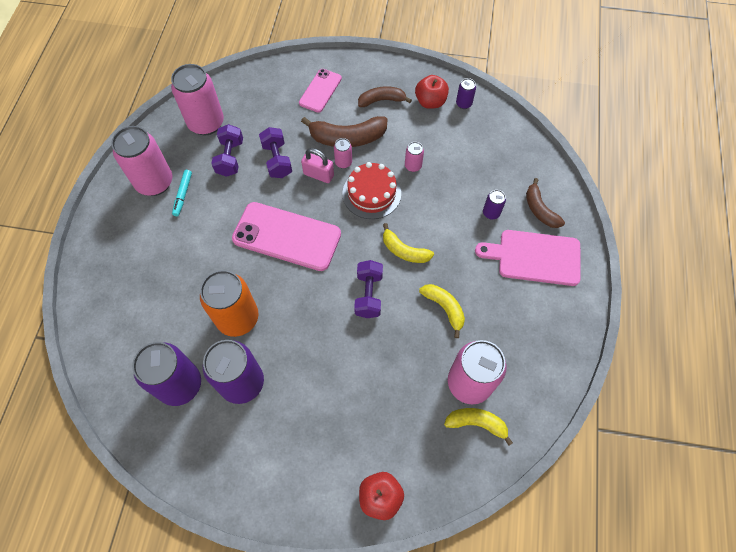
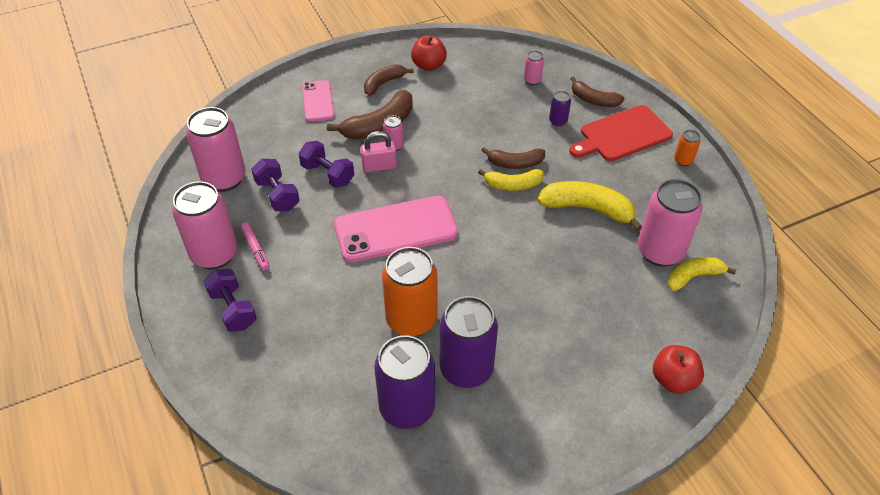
camera: 35 degrees left, 15 degrees down
(183, 195) = (256, 249): turquoise marker -> pink marker
(368, 294) = (514, 234): purple dumbbell -> purple dumbbell (233, 309)
(371, 193) = (442, 157): red cake -> none
(413, 166) = (459, 119): pink can -> pink can (532, 80)
(422, 232) = (515, 163): none -> brown banana
(444, 308) = (587, 209): yellow banana -> yellow banana, size x1.56
(463, 104) = (459, 54): purple can -> none
(534, 257) = (622, 135): pink cutting board -> red cutting board
(566, 313) = (683, 160): none -> orange can

